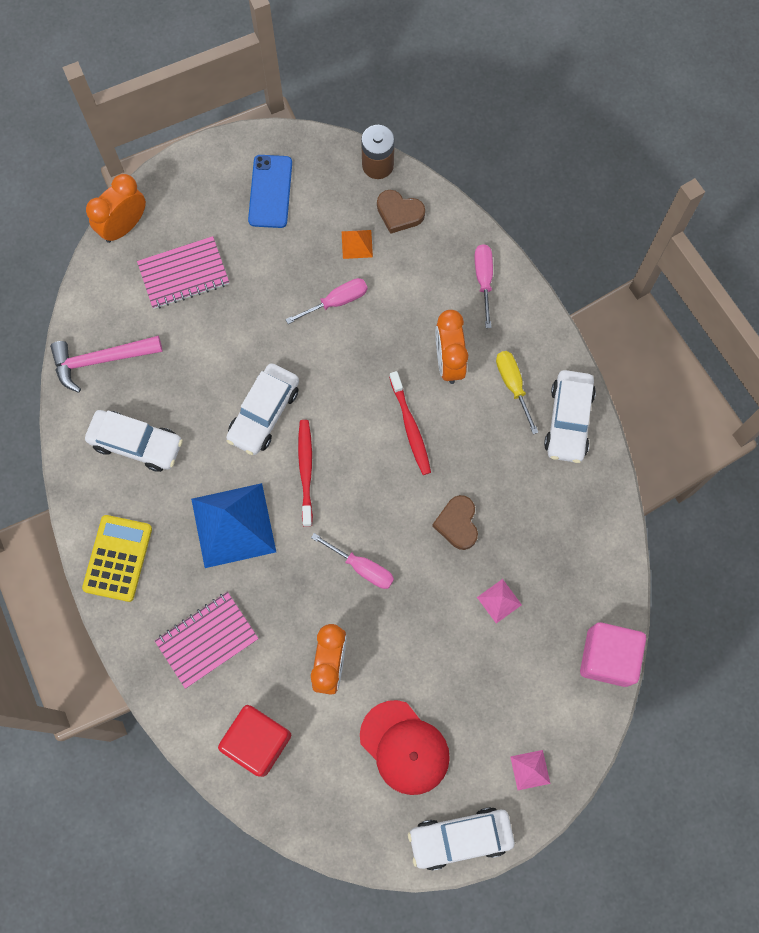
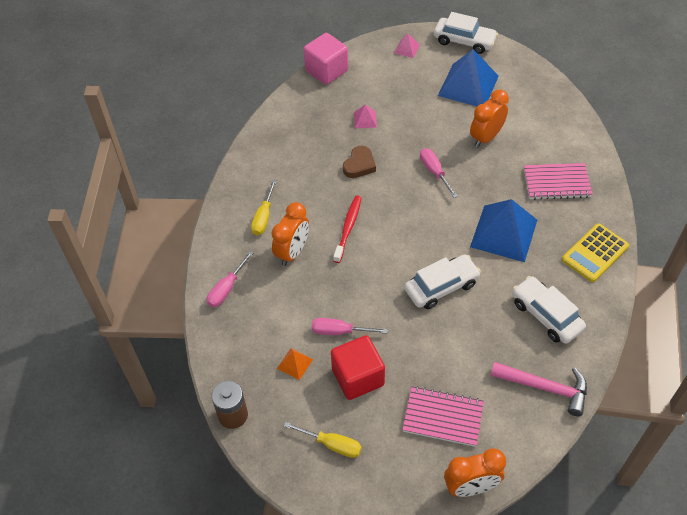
camera: 145 degrees left, 20 degrees down
(258, 741) = (552, 124): red cube -> red cube (358, 377)
(270, 191) = (331, 444): blue phone -> yellow screwdriver
(306, 470) = (435, 239): red toothbrush -> none
(399, 213) = (246, 368): brown heart -> none
(404, 747) = (468, 85): red cap -> blue pyramid
(568, 420) = (247, 182): white car -> none

